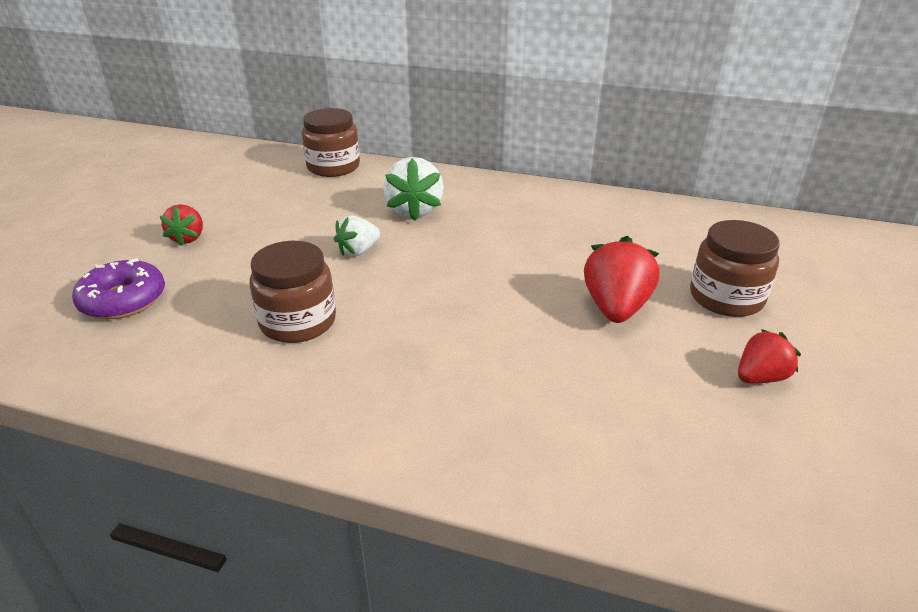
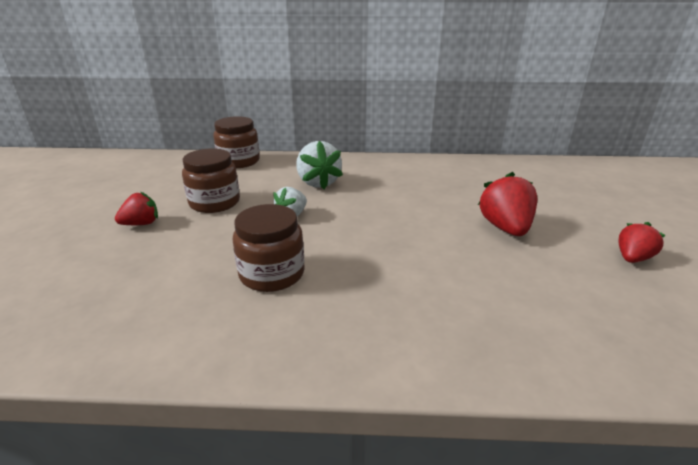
camera: 15 degrees left, 5 degrees down
(123, 300) = (101, 280): purple donut -> none
(188, 238) = (141, 224): red strawberry -> red strawberry turned 105 degrees counterclockwise
(726, 298) = (570, 211): brown jar -> brown jar (214, 203)

